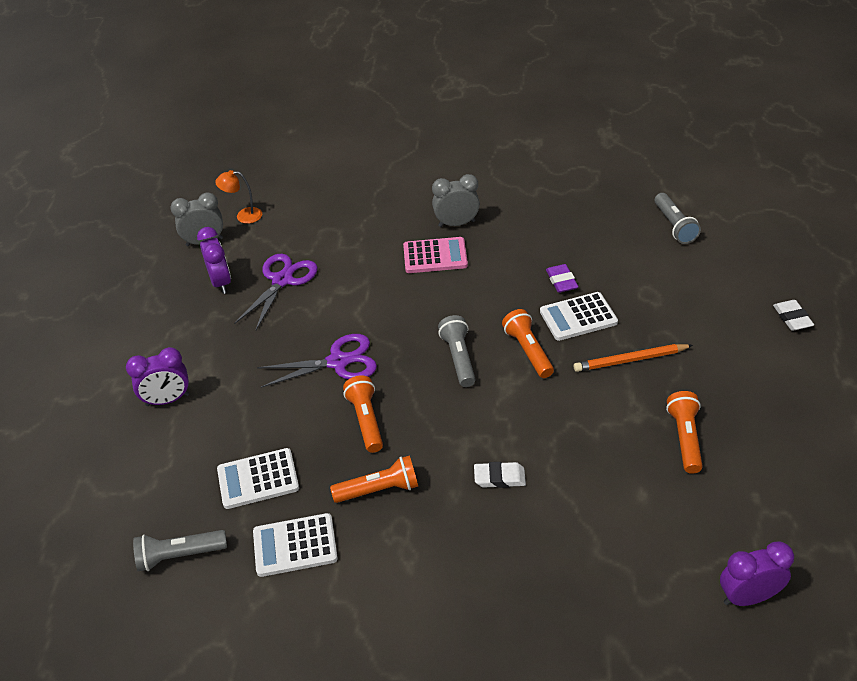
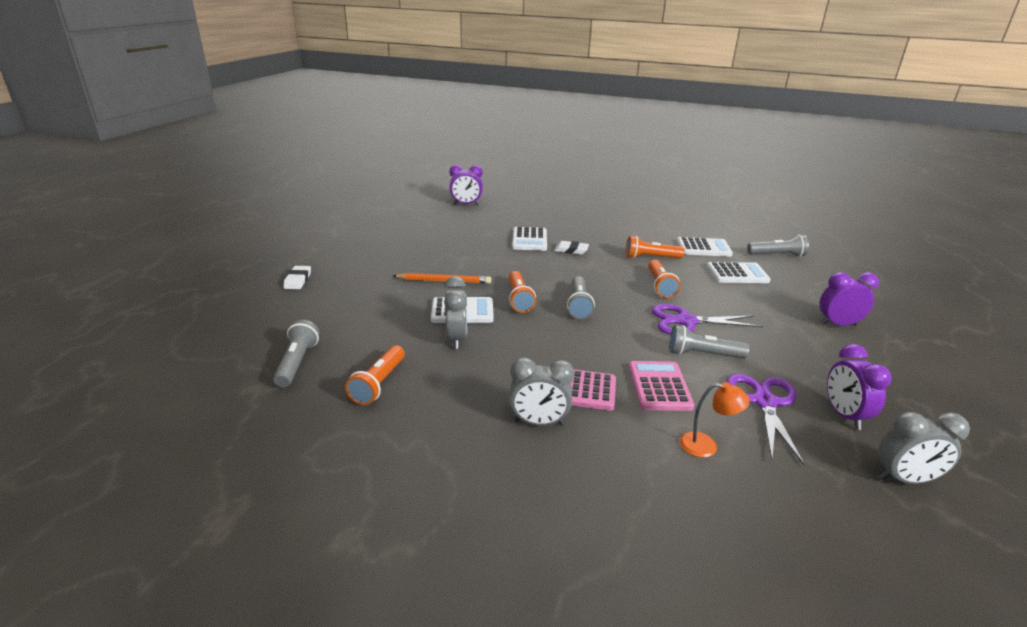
camera: 170 degrees left, 15 degrees down
(243, 216) = (864, 512): orange lamp -> orange lamp (706, 446)
(282, 280) = (764, 402): purple scissors -> purple scissors turned 150 degrees clockwise
(326, 319) = (702, 354): none -> grey flashlight
(368, 274) = (659, 386): none -> pink calculator
(561, 281) = (456, 339): purple eraser -> grey clock
(572, 492) = (529, 240): none -> white calculator
(685, 438) = (444, 245): orange flashlight -> orange flashlight (379, 384)

